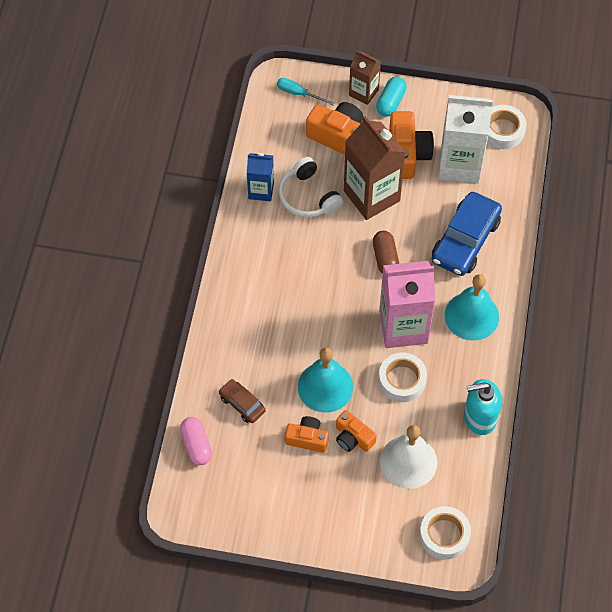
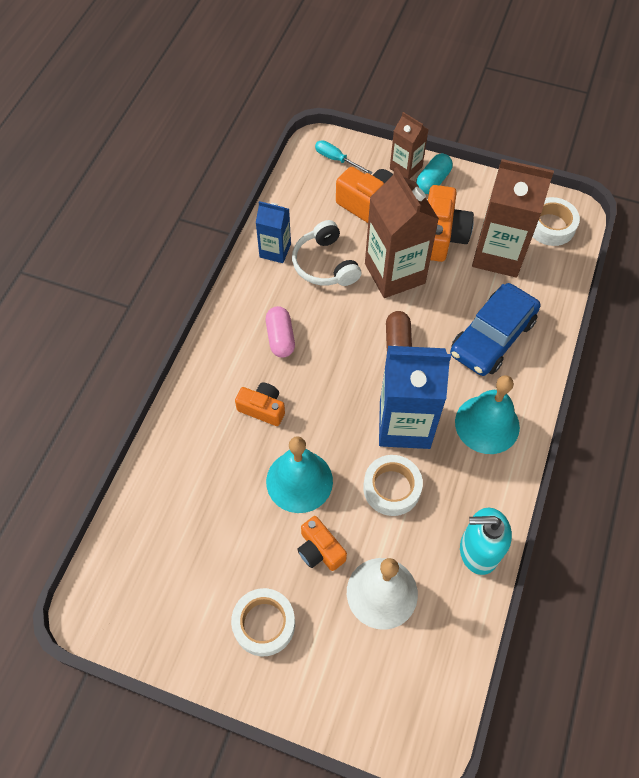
camera: 10 degrees right, 0 degrees up
(196, 445) = (132, 527): pink capsule -> pink capsule (280, 338)
(242, 404) = (197, 485): brown car -> none
(307, 438) = (264, 541): orange camera -> orange camera (262, 408)
(403, 327) = (404, 424): pink carton -> blue carton
(444, 535) = (410, 701): white tape -> white tape (264, 624)
(460, 164) = (498, 254): white carton -> brown carton

